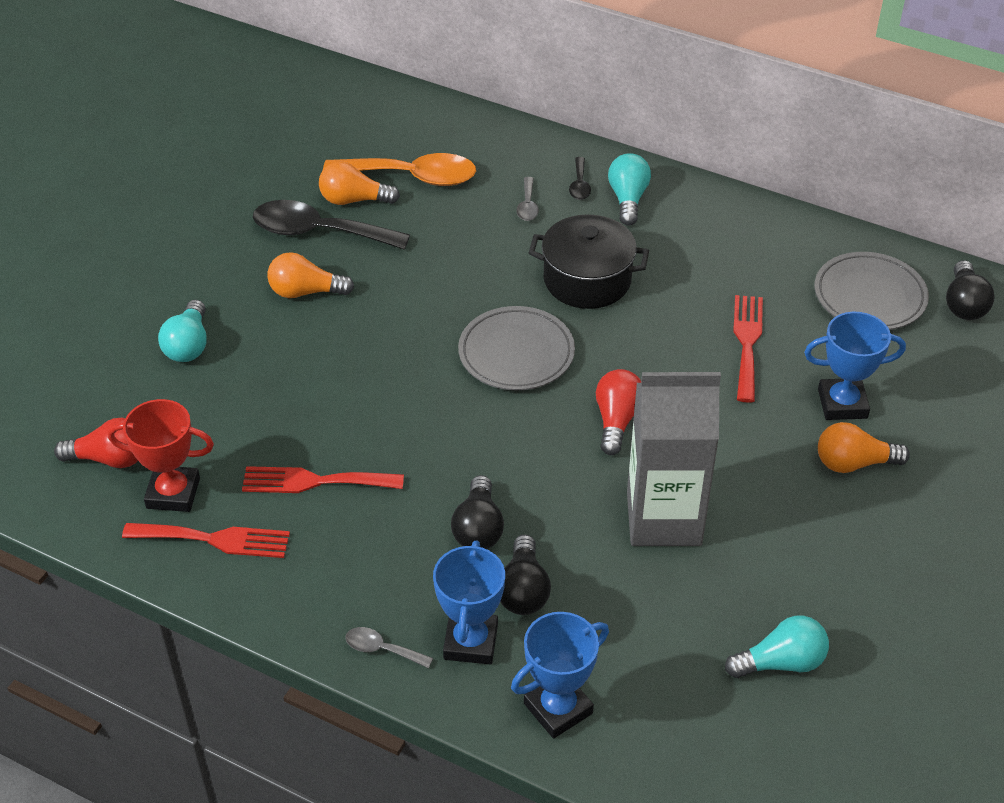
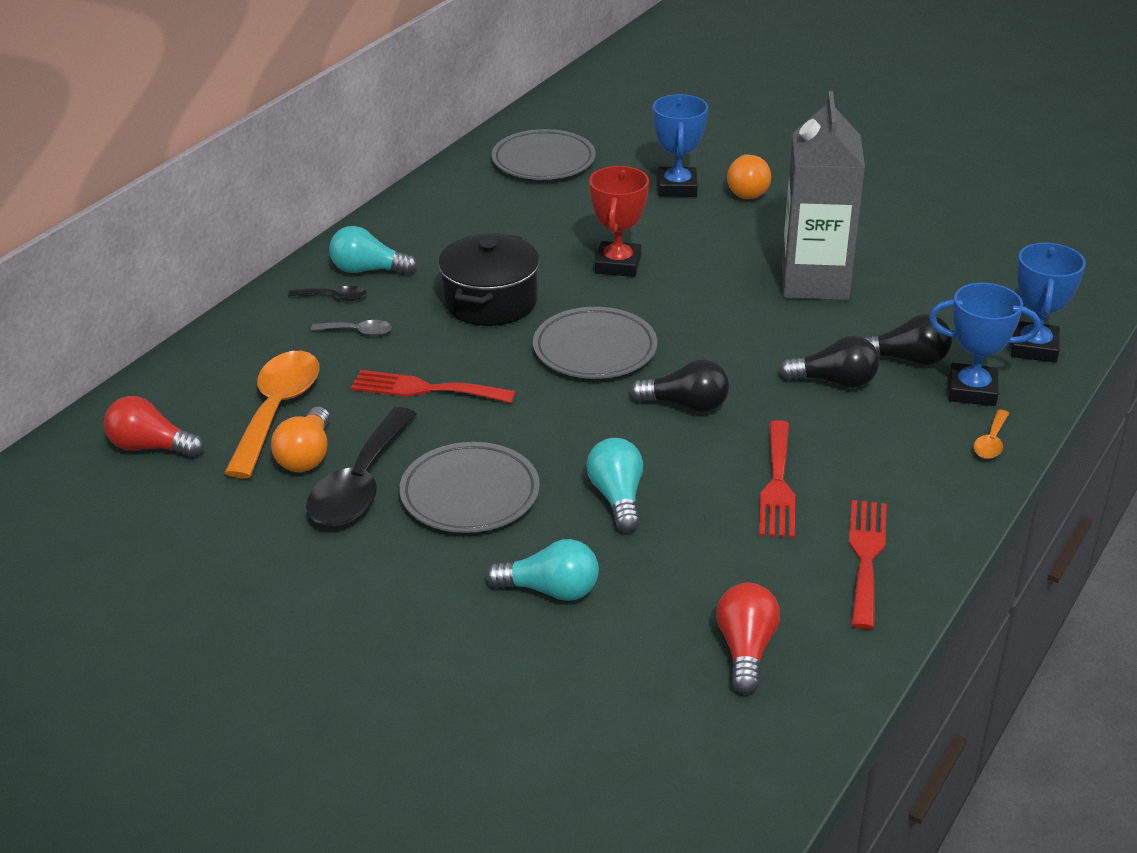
camera: 85 degrees left, 10 degrees down
(173, 493) = (799, 592): red trophy -> red trophy (618, 265)
(305, 292) = (470, 494): orange light bulb -> grey plate
(382, 649) = (991, 442): grey spoon -> orange spoon
(558, 708) = (1034, 347): blue trophy -> blue trophy turned 45 degrees clockwise
(616, 420) = (693, 297): red light bulb -> red light bulb (150, 447)
(747, 343) = (595, 223): red fork -> red fork (425, 389)
(781, 662) = (962, 242): turquoise light bulb -> turquoise light bulb (617, 498)
(964, 304) = (561, 122): black light bulb -> black light bulb (686, 405)

